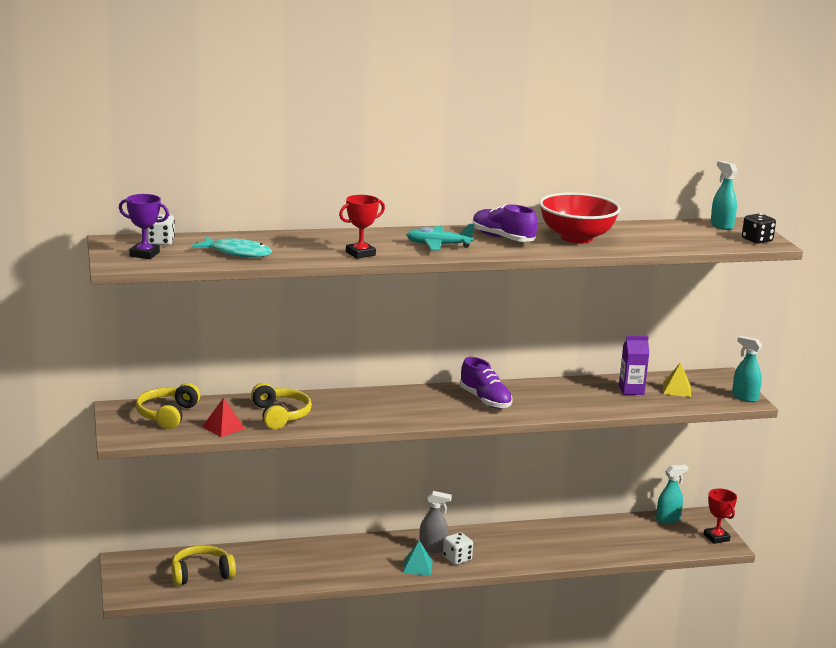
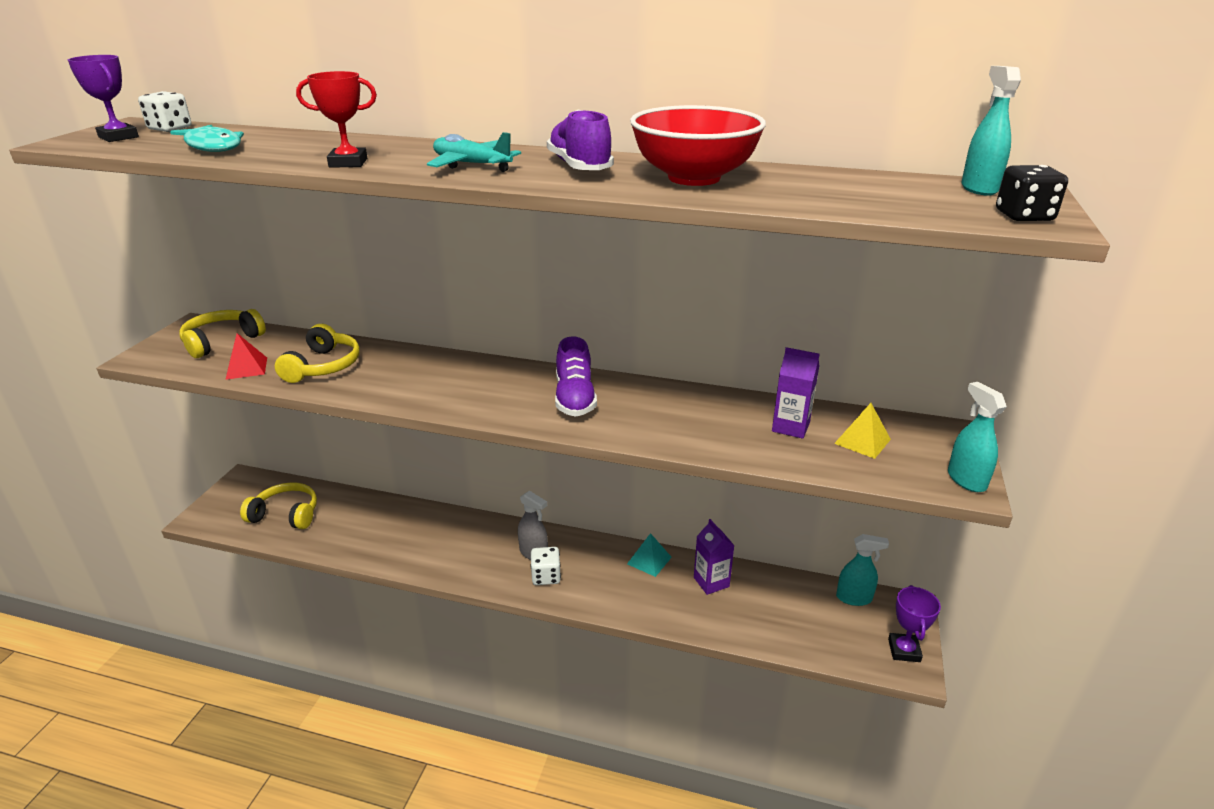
camera: 30 degrees right, 10 degrees up
(417, 567) = (493, 574): turquoise pyramid -> turquoise pyramid (649, 560)
(572, 533) = (711, 582): none -> purple carton
(716, 538) = (904, 650): red trophy -> purple trophy

